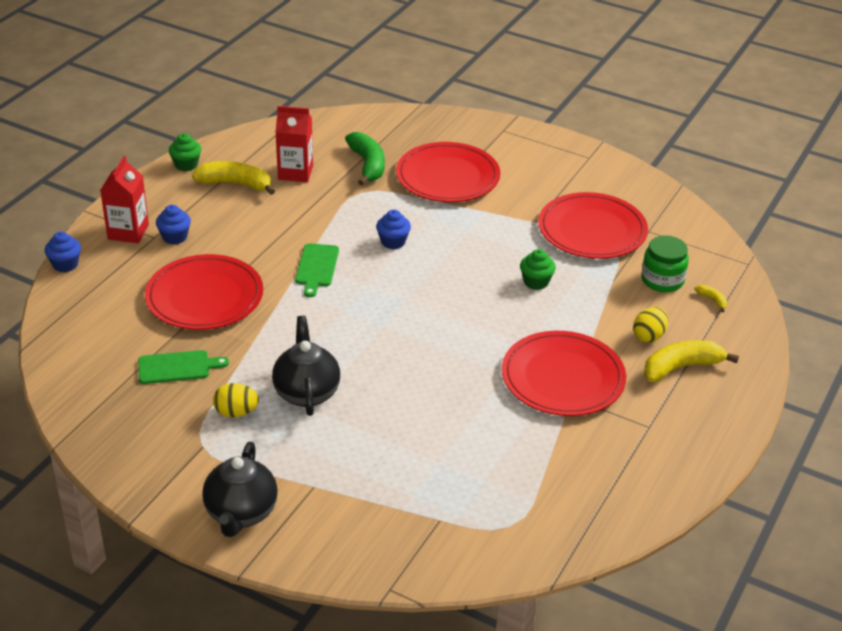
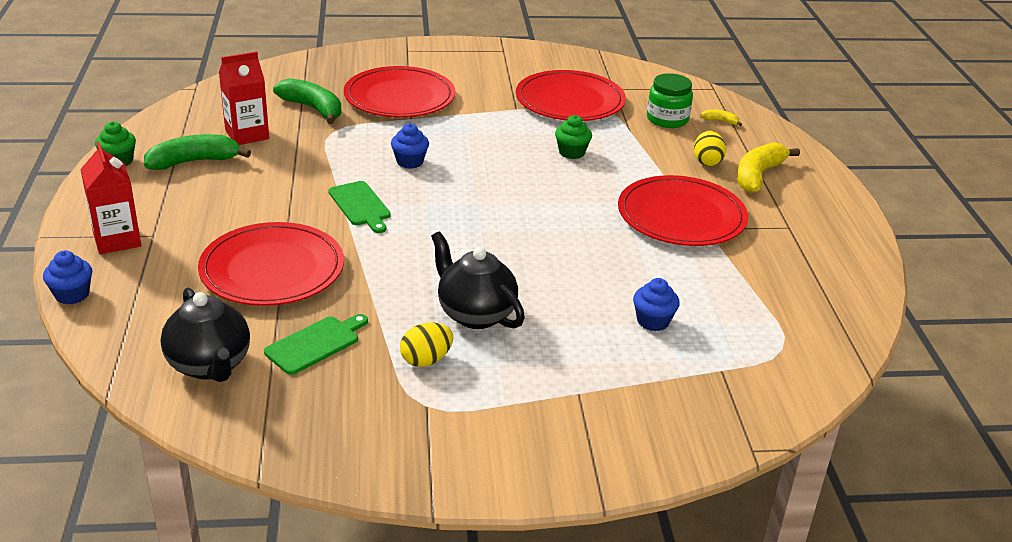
camera: 35 degrees left, 5 degrees down
(175, 237) = (177, 228): blue cupcake -> blue cupcake (653, 321)
(236, 184) = (194, 162): yellow banana -> green banana
(241, 513) = (538, 450): black teapot -> black teapot (210, 365)

